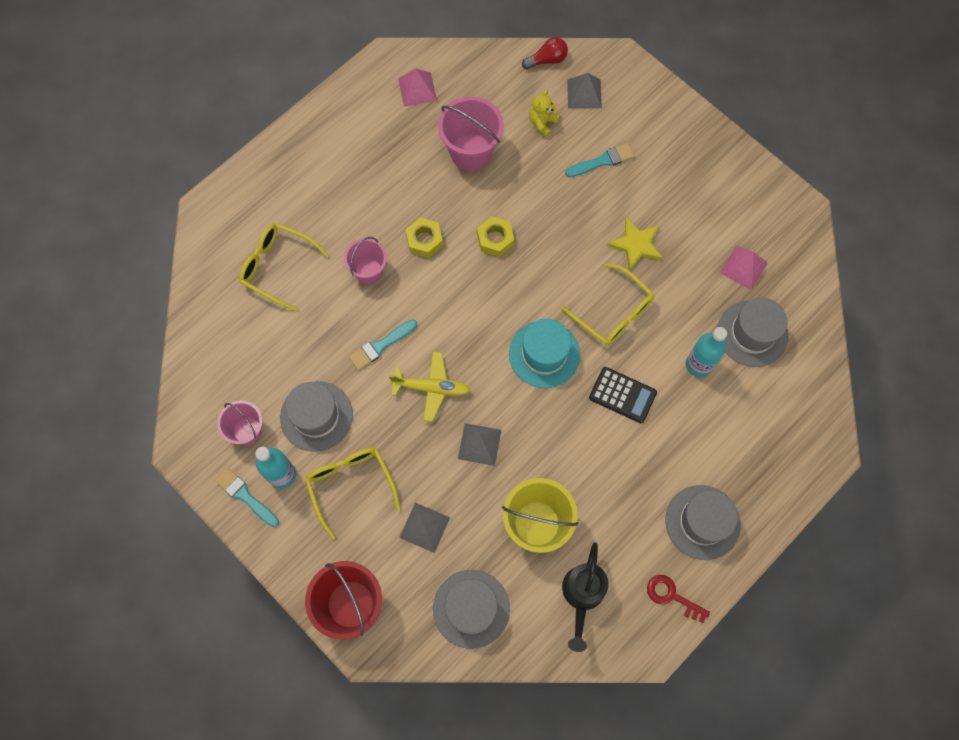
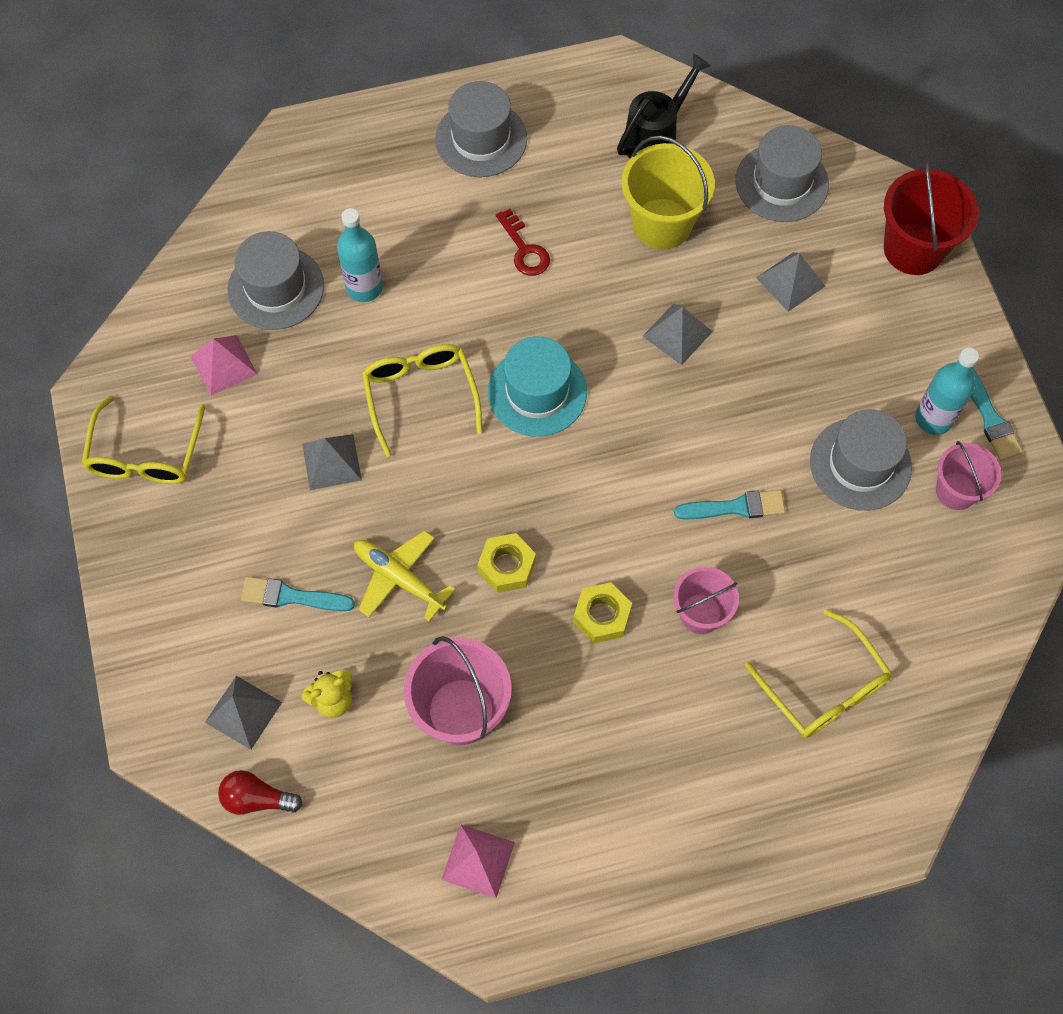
camera: 150 degrees left, 5 degrees down
(350, 485) = (855, 366): yellow glasses -> yellow glasses (145, 454)
(431, 388) = (699, 424): yellow plane -> yellow plane (400, 578)
(622, 395) = (476, 301): black calculator -> none
(636, 244) = (331, 462): yellow star -> grey pyramid
(672, 596) = (562, 93): red key -> red key (524, 249)

